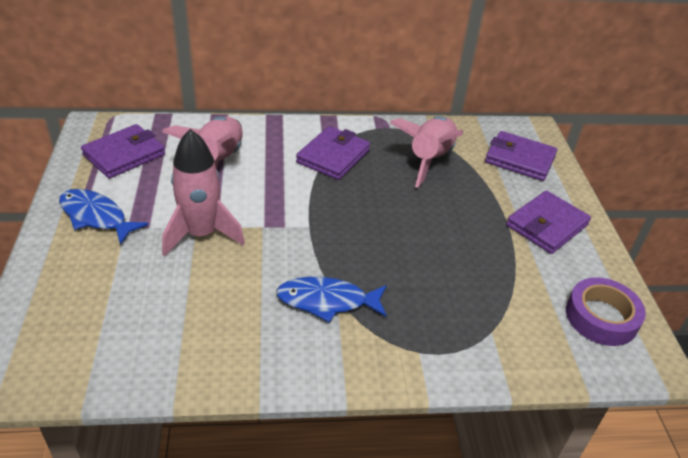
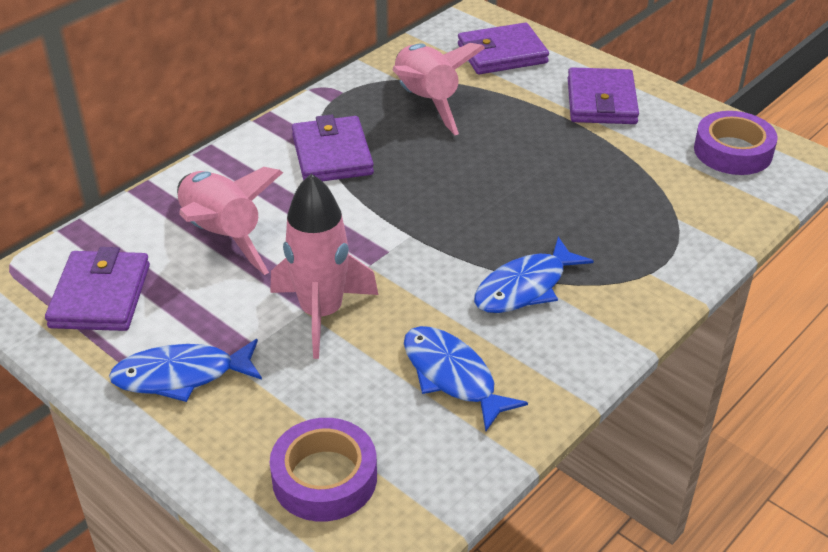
camera: 40 degrees left, 0 degrees up
(72, 319) = (324, 478): none -> purple tape
(211, 319) = (452, 376): none -> blue fish

